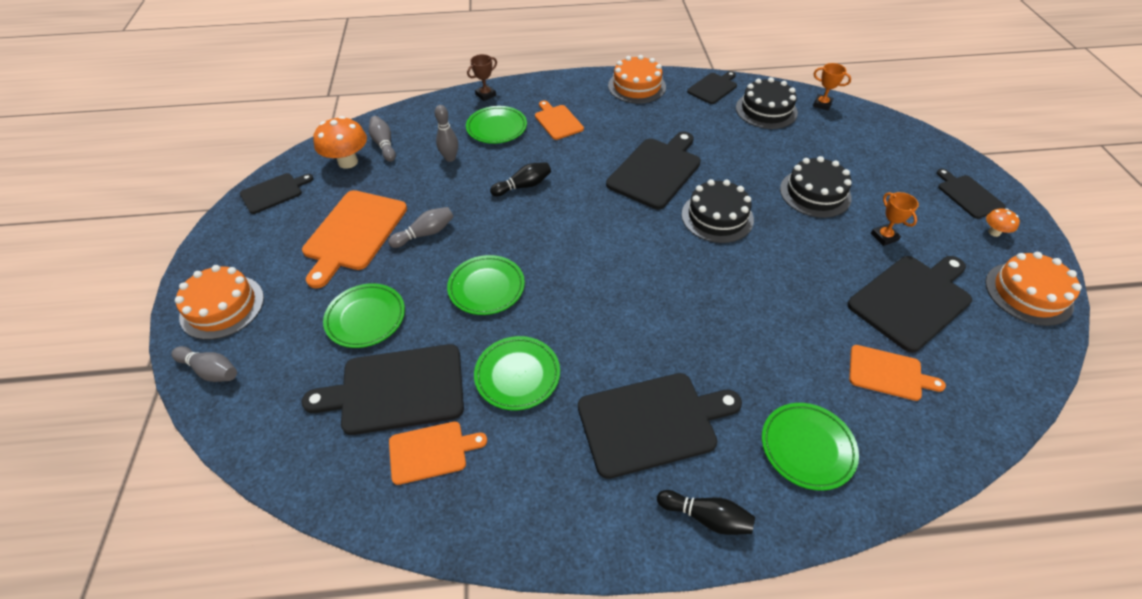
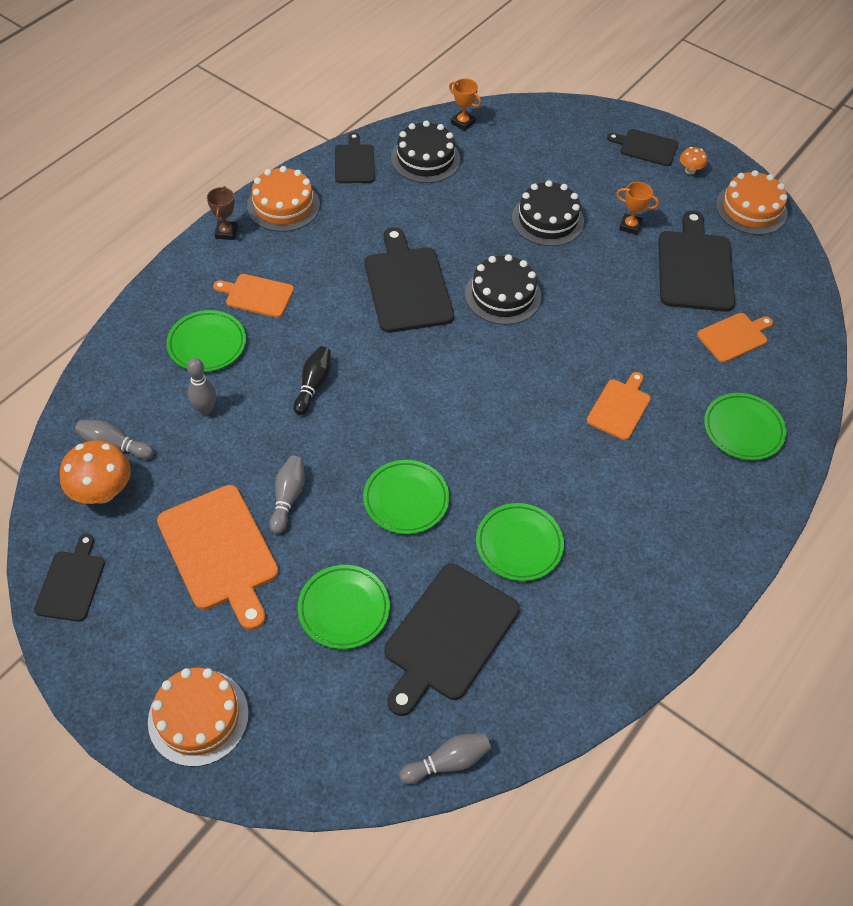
camera: 50 degrees left, 5 degrees up
(211, 370) = (276, 767): grey bowling pin -> grey bowling pin (448, 762)
(431, 451) = (533, 650): orange cutting board -> orange cutting board (620, 407)
(485, 95) = (143, 315): brown trophy -> brown trophy (226, 232)
(652, 422) = (643, 495): black cutting board -> none
(706, 517) = (739, 525): black bowling pin -> none
(822, 104) = (462, 123): orange trophy -> orange trophy turned 60 degrees clockwise

